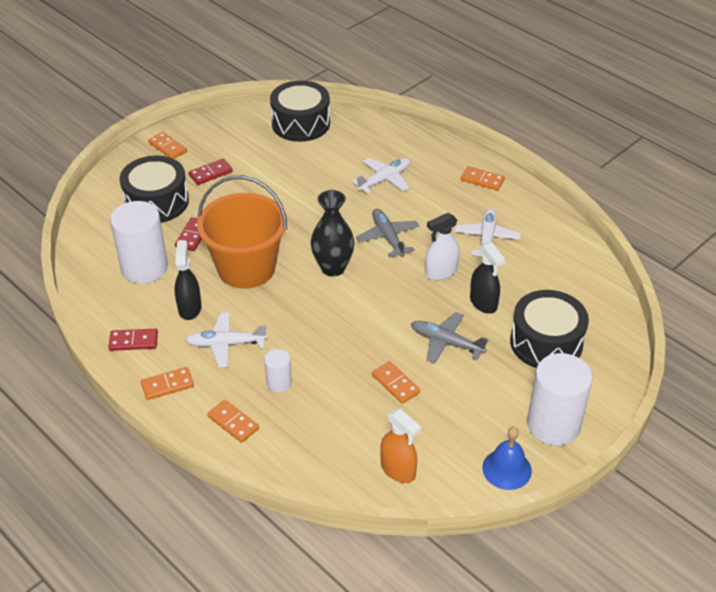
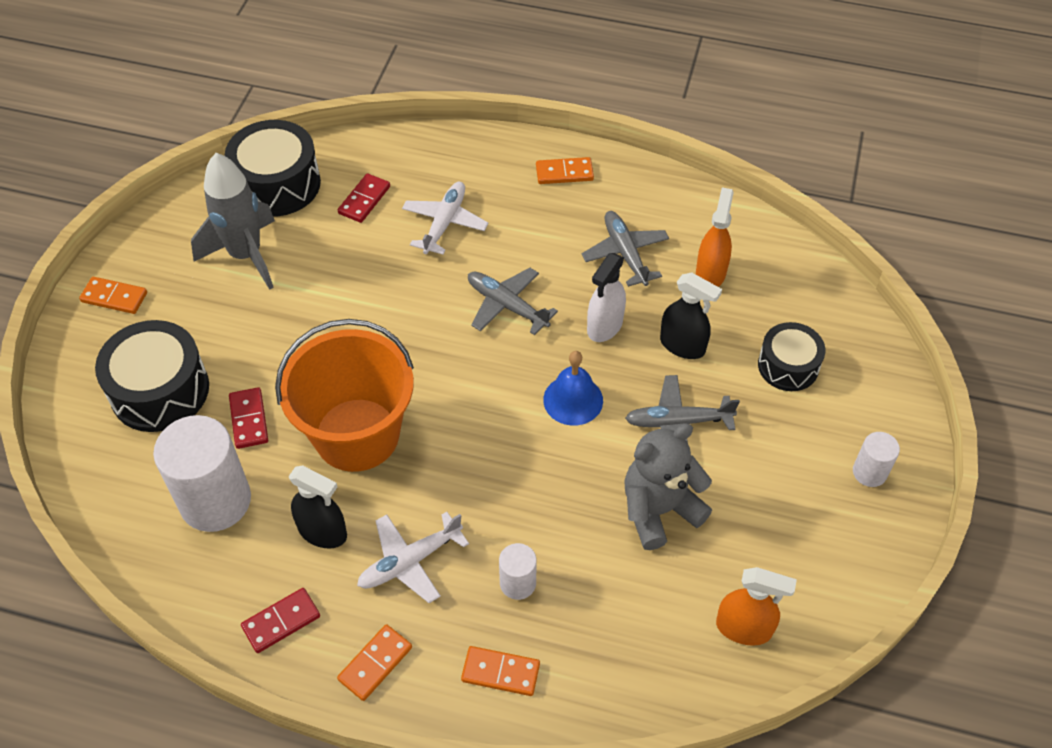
camera: 30 degrees left, 10 degrees up
(189, 308) = (323, 532): black spray bottle -> black spray bottle turned 150 degrees clockwise
(211, 173) = (206, 312): red domino -> red domino (364, 200)
(255, 153) = (246, 255): none -> grey rocket
(333, 268) = (469, 382): black vase -> none
(395, 384) = (659, 510): orange domino -> grey teddy bear
(486, 238) = (625, 254): white plane -> grey plane
(507, 469) = (860, 559): blue bell -> blue bell (573, 400)
(535, 271) = (710, 273): none -> orange spray bottle
(546, 342) = (788, 366): black drum -> black drum, size x0.63
(553, 425) = (869, 472): white cylinder -> white cylinder, size x0.49

